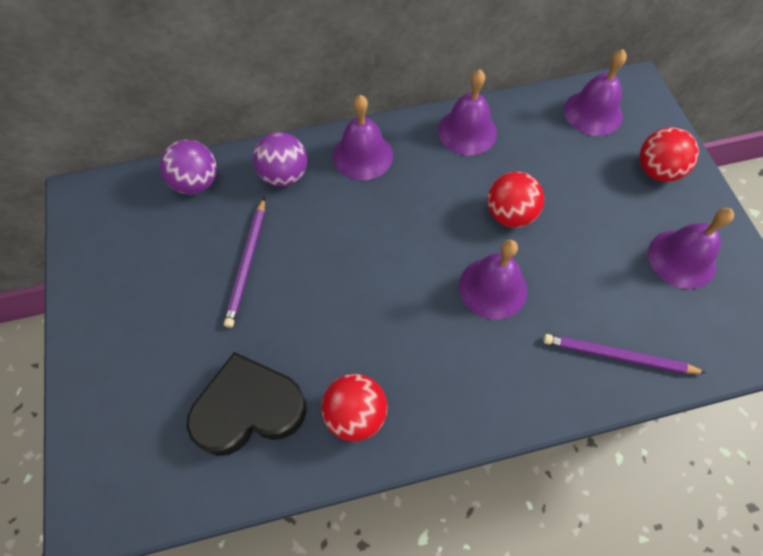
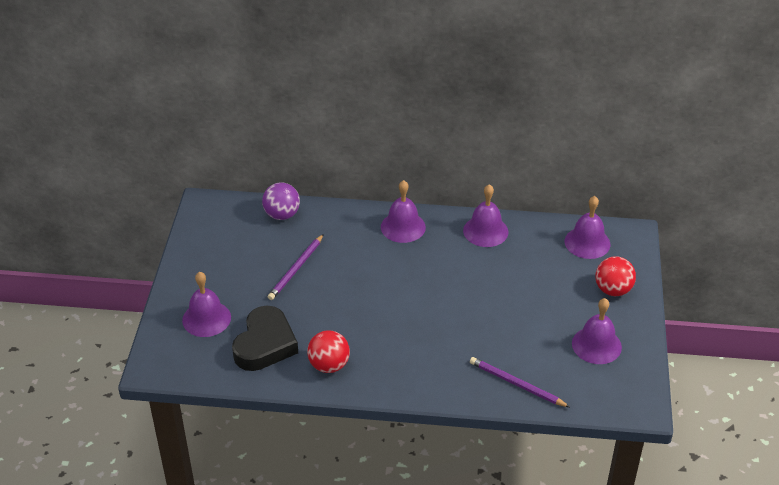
camera: 20 degrees right, 20 degrees down
(249, 409) = (265, 344): black heart -> black heart turned 105 degrees clockwise
(284, 175) = (343, 225): purple ball -> none
(493, 288) = (453, 325): purple bell -> purple bell (206, 318)
(509, 214) = (488, 288): red ball -> none

